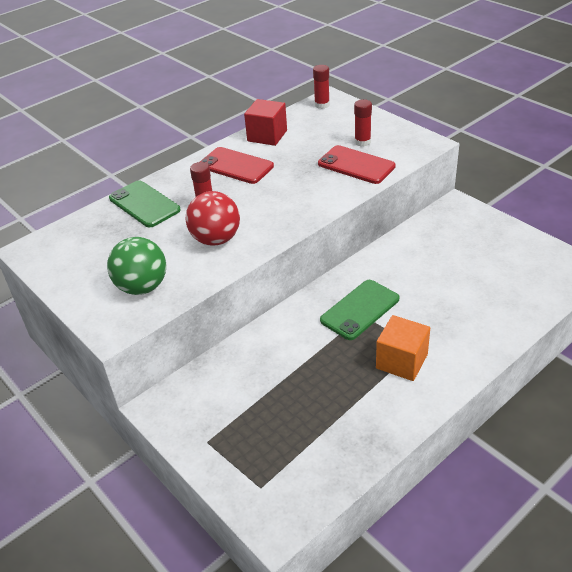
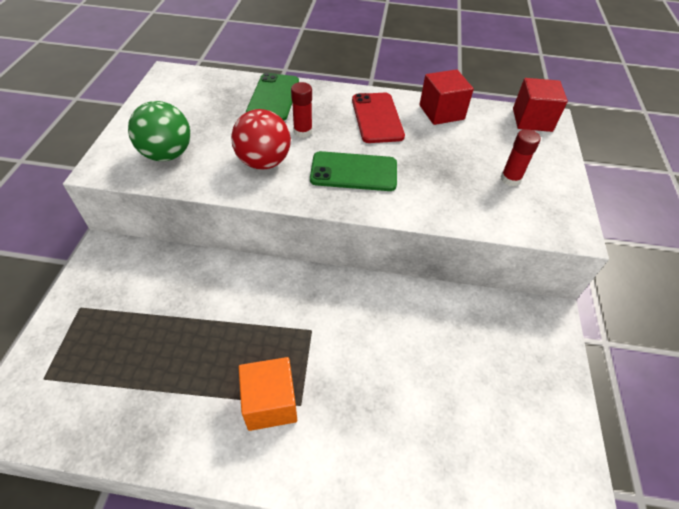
camera: 45 degrees right, 10 degrees up
(322, 105) = (532, 120): red glue stick -> red cube
(356, 165) = (467, 195): red phone -> none
(360, 310) = (317, 323): green phone -> green phone (354, 172)

